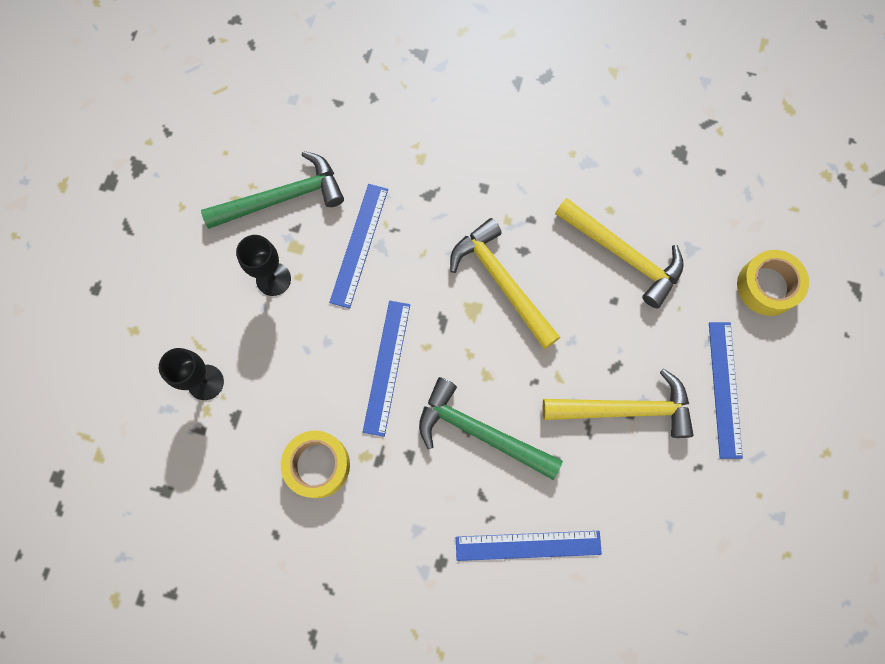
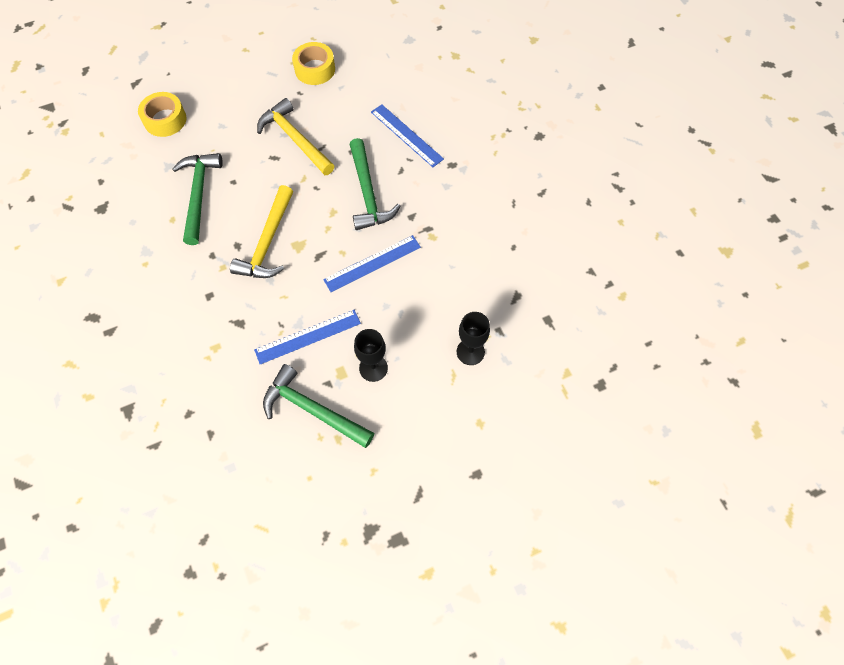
camera: 130 degrees left, 10 degrees down
(317, 465) = (459, 255): yellow tape -> yellow tape (315, 69)
(623, 255) = (199, 195): yellow hammer -> green hammer
(724, 389) = (245, 105): blue ruler -> none

